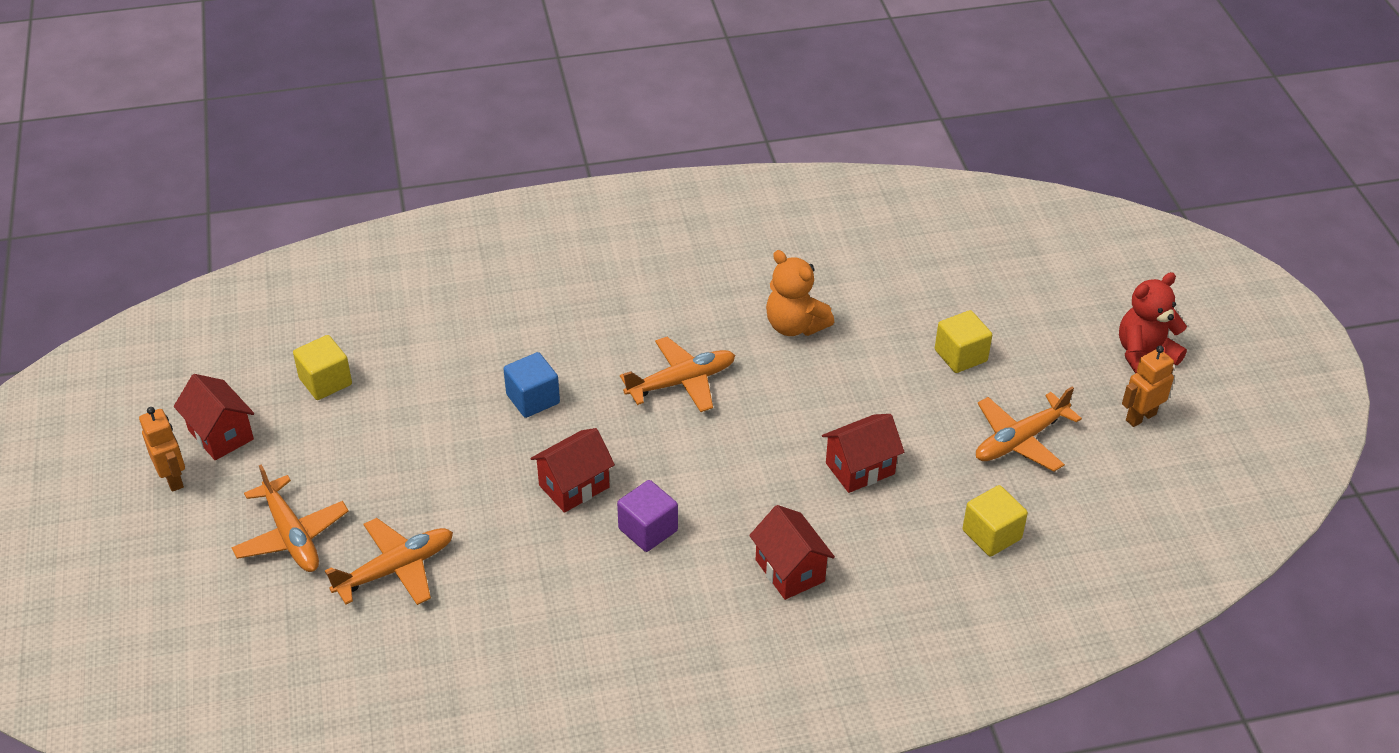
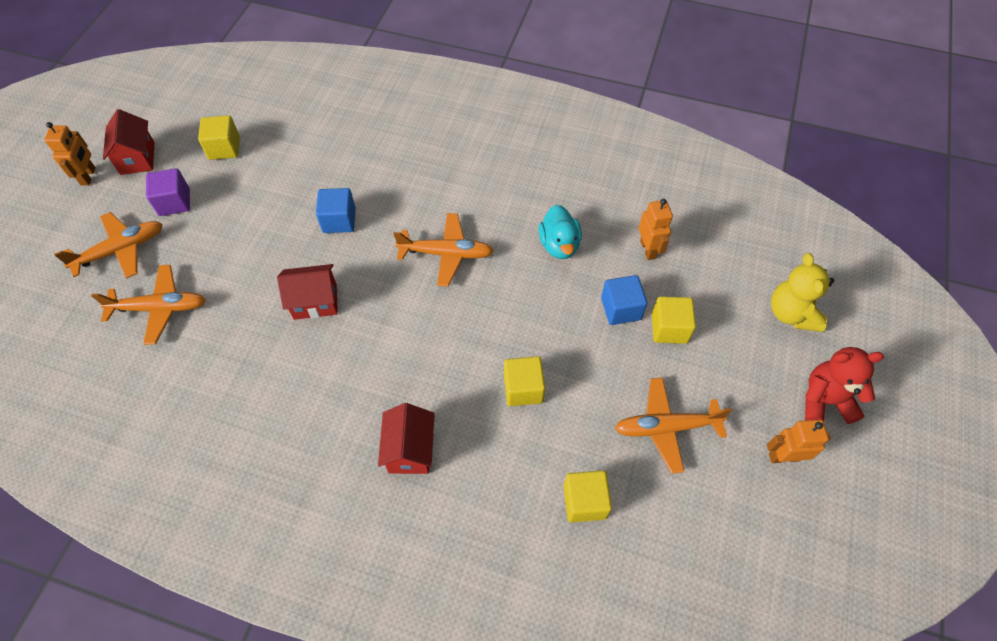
camera: 30 degrees right, 15 degrees up
(291, 535) = (120, 250): orange plane -> orange plane turned 120 degrees counterclockwise
(648, 530) = (337, 362): purple cube -> purple cube (174, 202)
(794, 326) = (559, 245): orange teddy bear -> turquoise duck
(860, 468) = (523, 389): red house -> yellow cube
(888, 293) = (648, 249): none -> orange robot
(901, 358) = (621, 309): none -> blue cube
(1064, 295) = (791, 313): none -> yellow teddy bear

